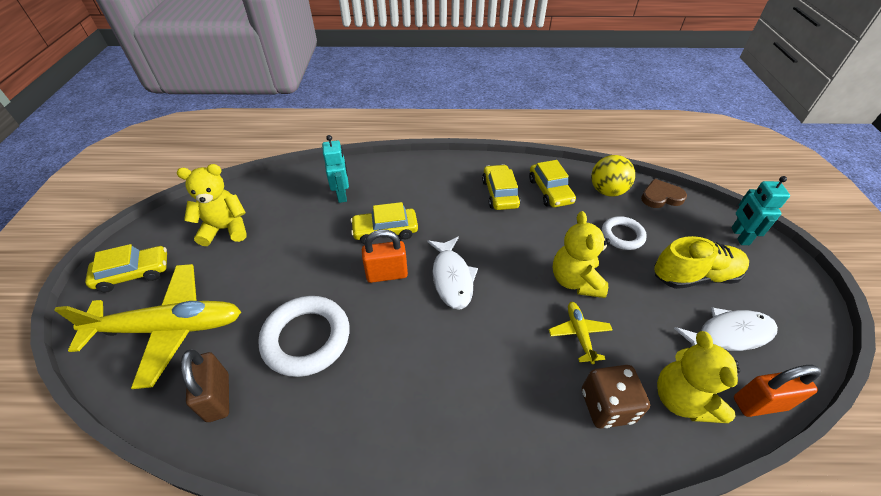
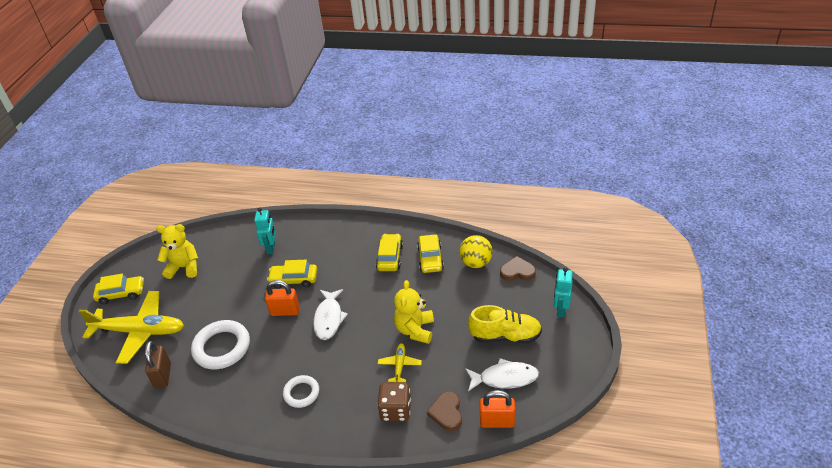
camera: 15 degrees right, 5 degrees down
(622, 235) = (468, 300): white ring -> white ring (301, 393)
(682, 399) = (446, 412): yellow teddy bear -> brown heart

